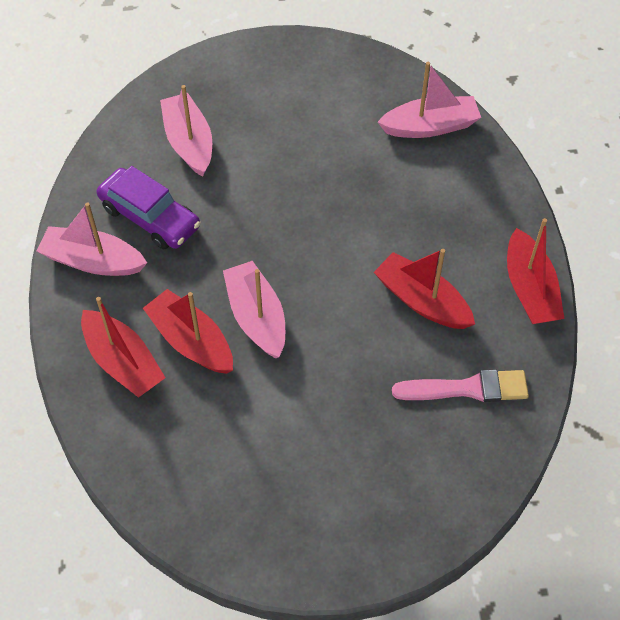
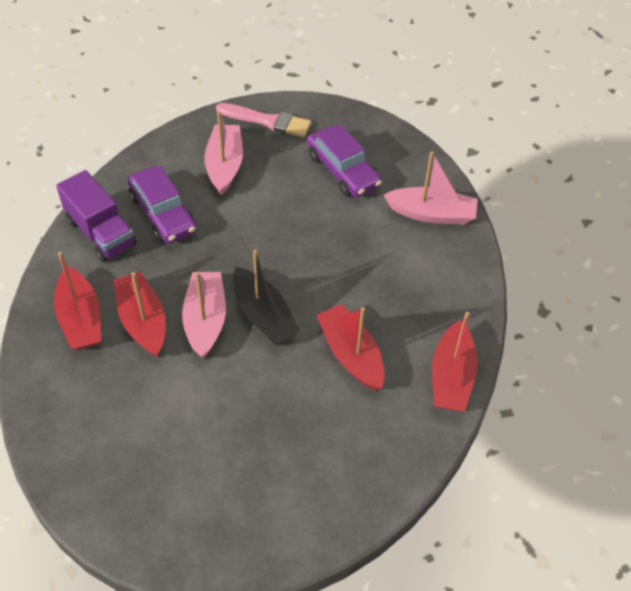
camera: 20 degrees right, 5 degrees down
(93, 261) = (100, 233): pink boat -> purple truck
(314, 291) = (263, 315): none -> black boat
(317, 108) = (343, 170): none -> purple car
(467, 388) = (352, 442): pink brush -> pink brush (267, 121)

